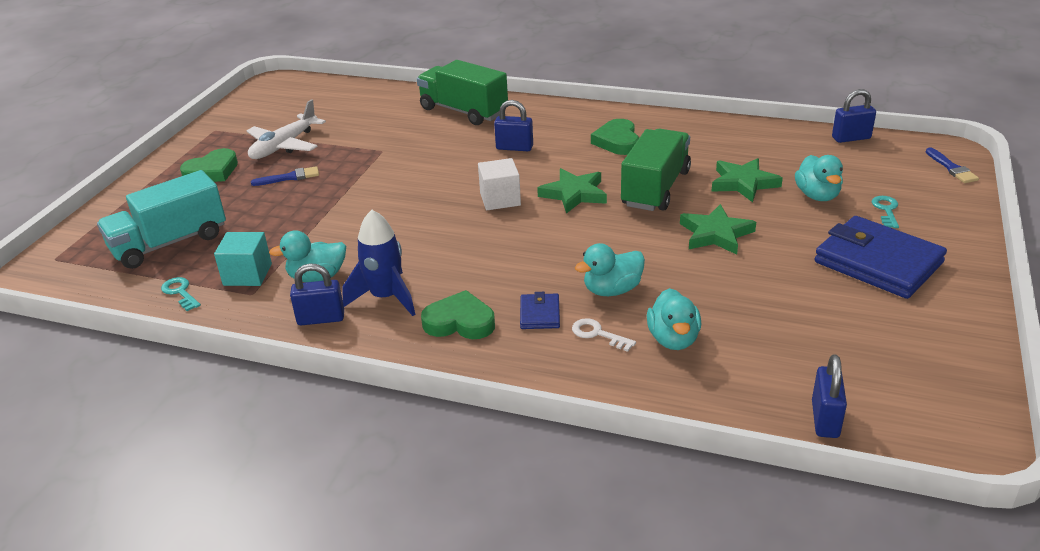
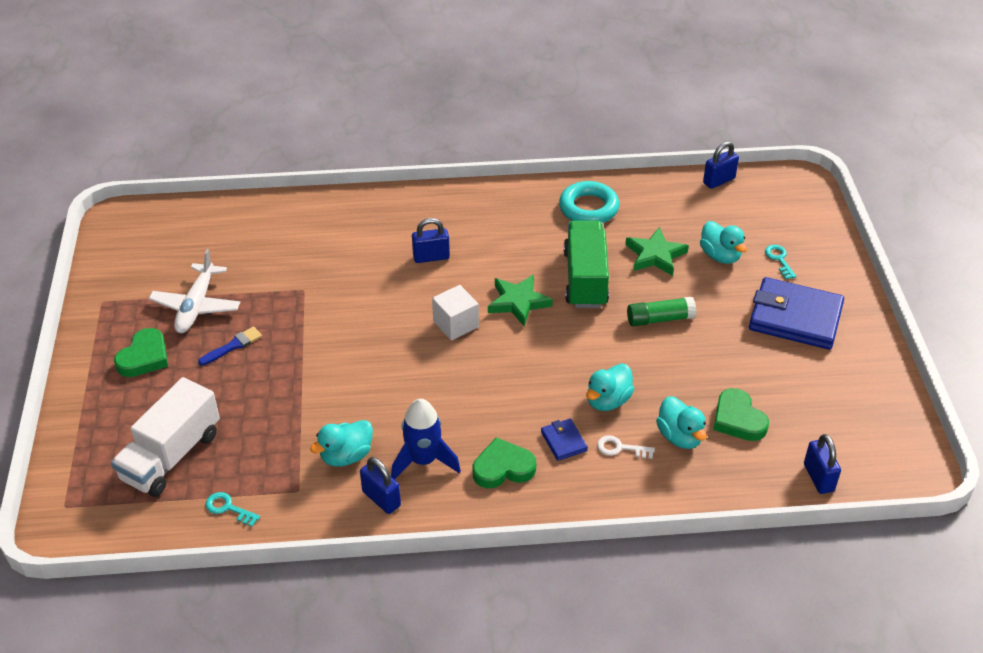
camera: 25 degrees left, 10 degrees up
(169, 243) = (171, 456): turquoise truck -> white truck
(247, 274) = (278, 471): turquoise cube -> none
(321, 319) = (381, 499): blue padlock -> blue padlock turned 75 degrees clockwise
(463, 111) = (352, 219): green truck -> none
(617, 141) = (522, 228): green heart -> green heart (738, 419)
(695, 137) = (588, 208): none -> turquoise ring
(715, 234) = (660, 319): green star -> green glue stick
(951, 168) = (810, 200): blue brush -> none

